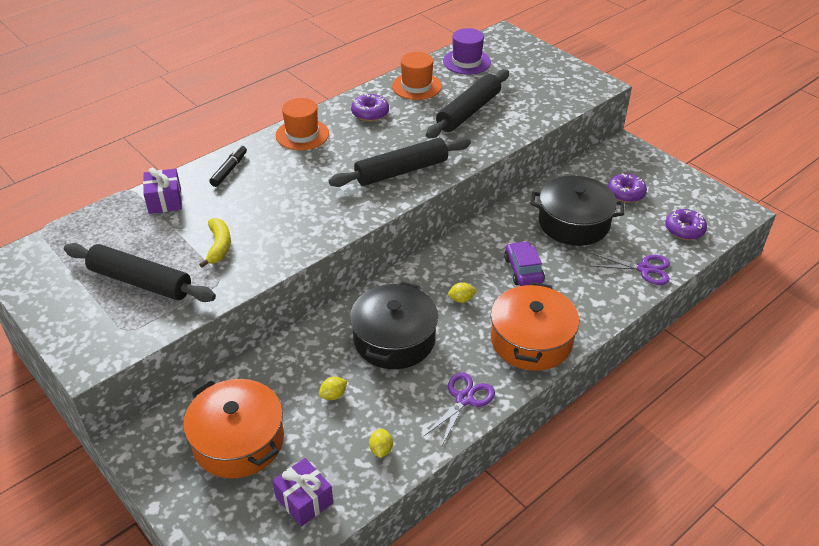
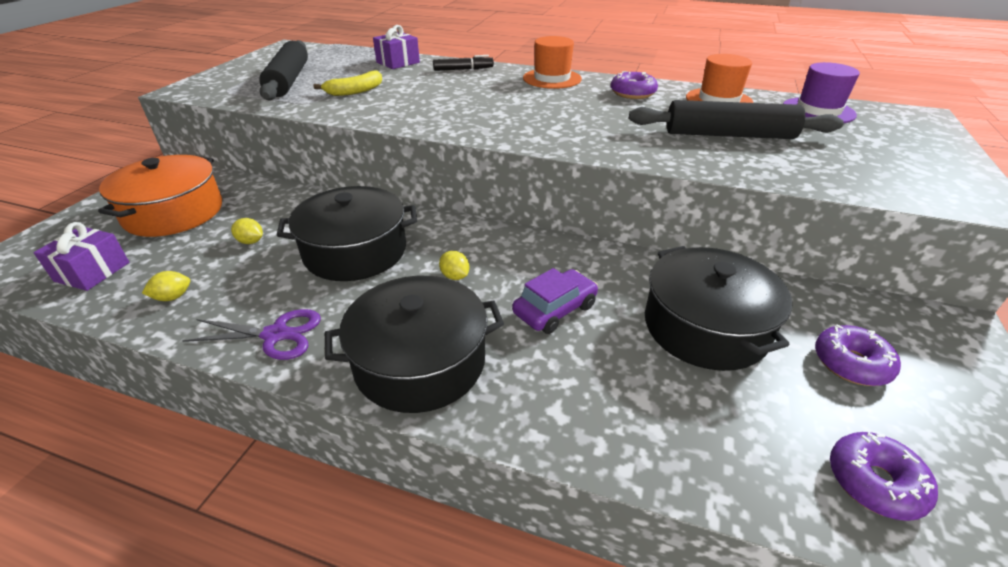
camera: 60 degrees right, 5 degrees down
(401, 171) = (560, 130): black rolling pin -> none
(531, 340) = (420, 362): orange pot -> black pot
(644, 269) = (697, 451): purple scissors -> none

